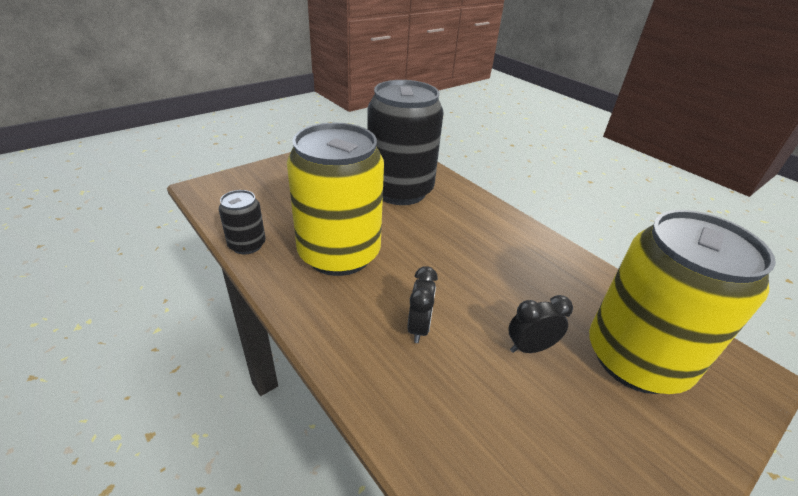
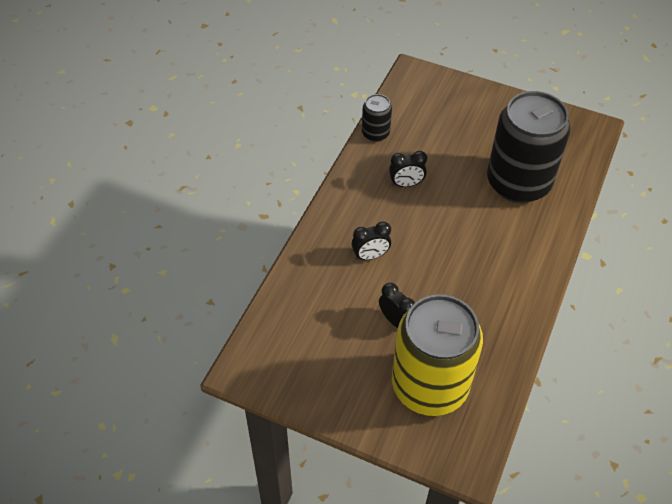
camera: 65 degrees right, 15 degrees up
(339, 254) = (406, 184): yellow can -> black clock

